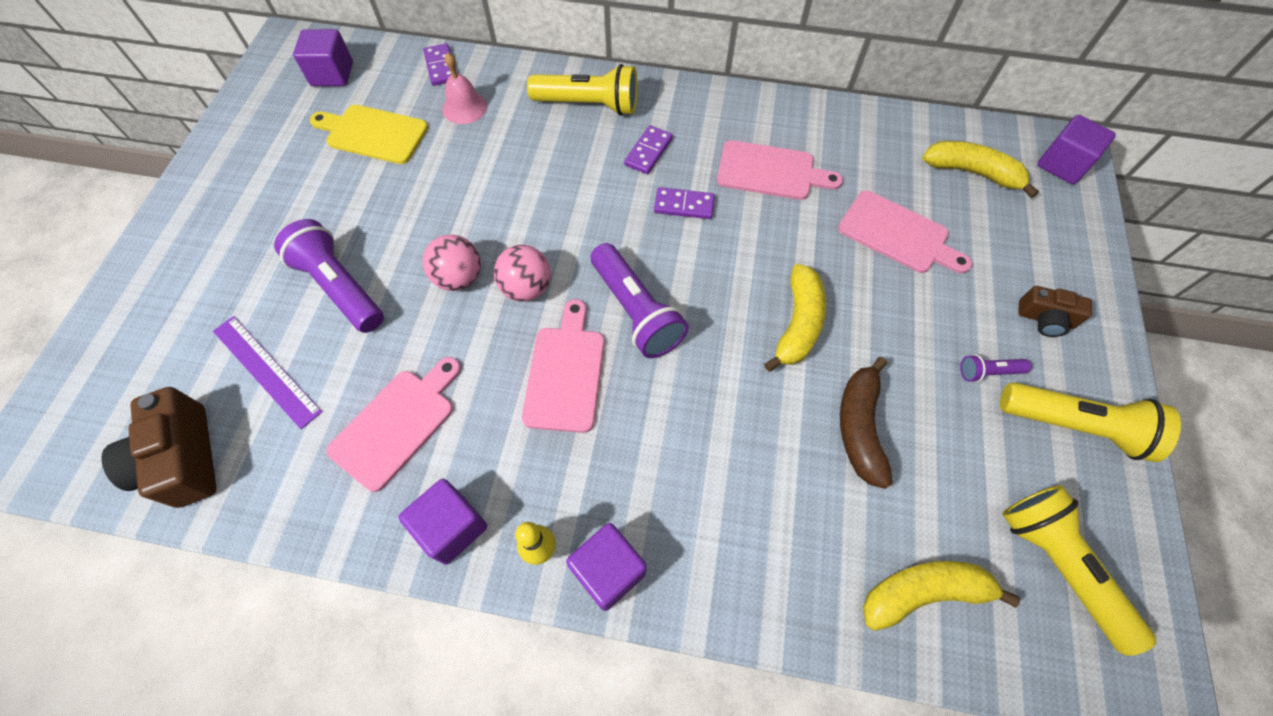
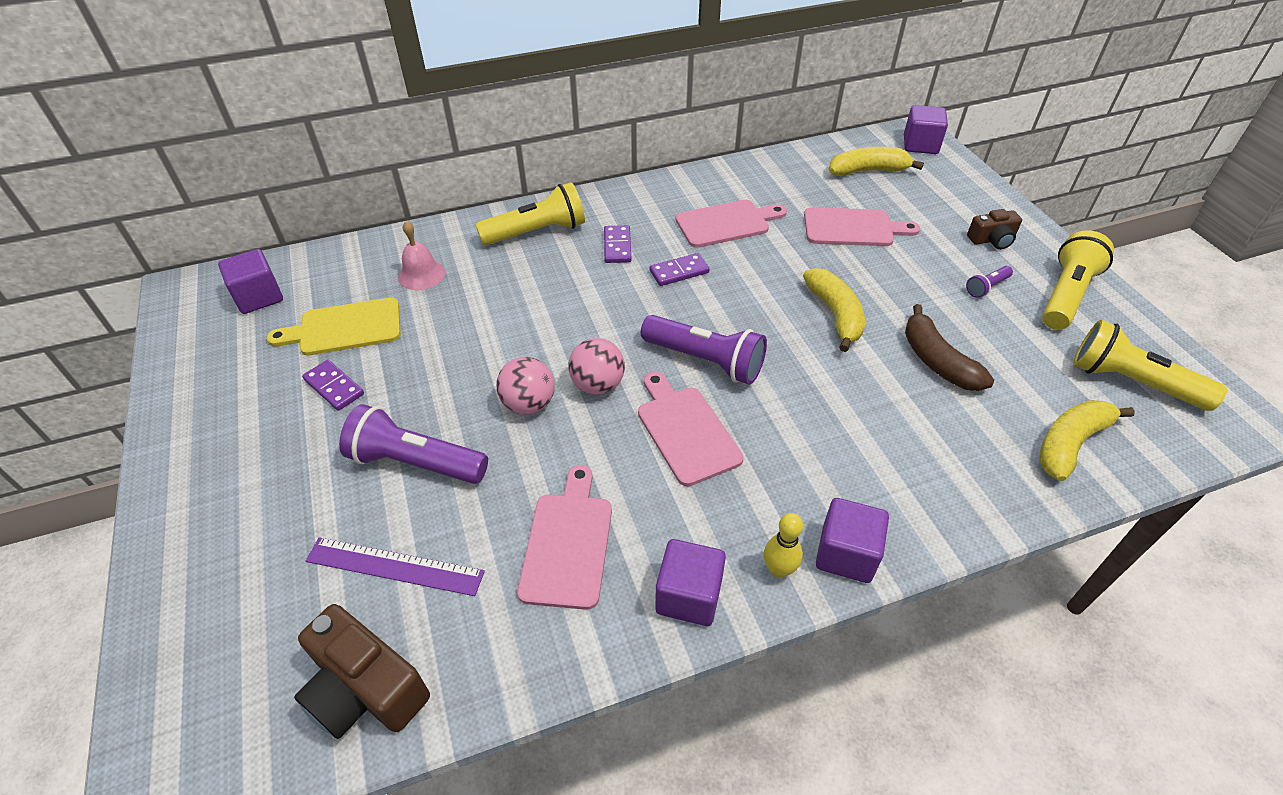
camera: 30 degrees left, 15 degrees down
(441, 67) = (371, 252): purple domino -> purple domino (334, 387)
(1074, 426) = (1066, 295): yellow flashlight -> yellow flashlight turned 45 degrees counterclockwise

